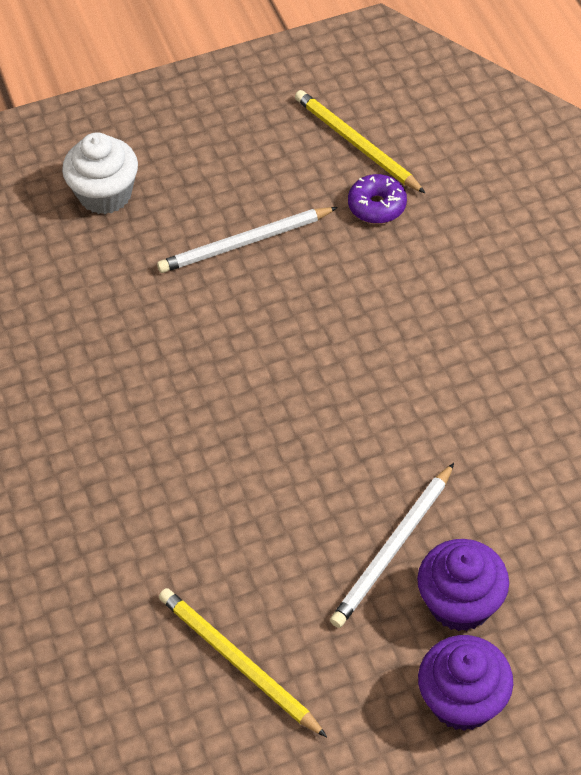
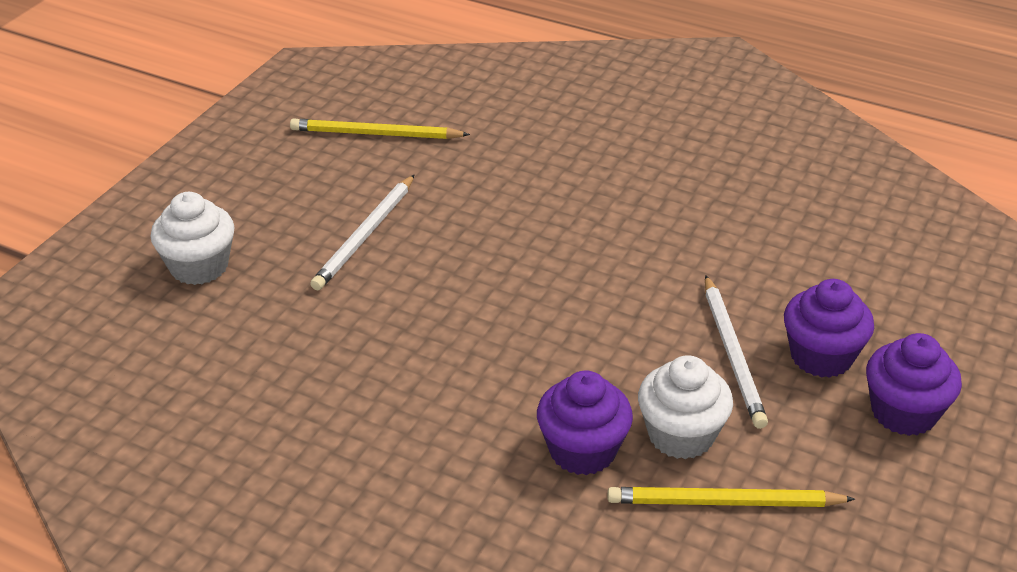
camera: 45 degrees left, 15 degrees down
(191, 544) = (582, 450): none -> purple cupcake
(272, 586) = (681, 435): none -> white cupcake
(377, 206) = (440, 162): purple donut -> none

